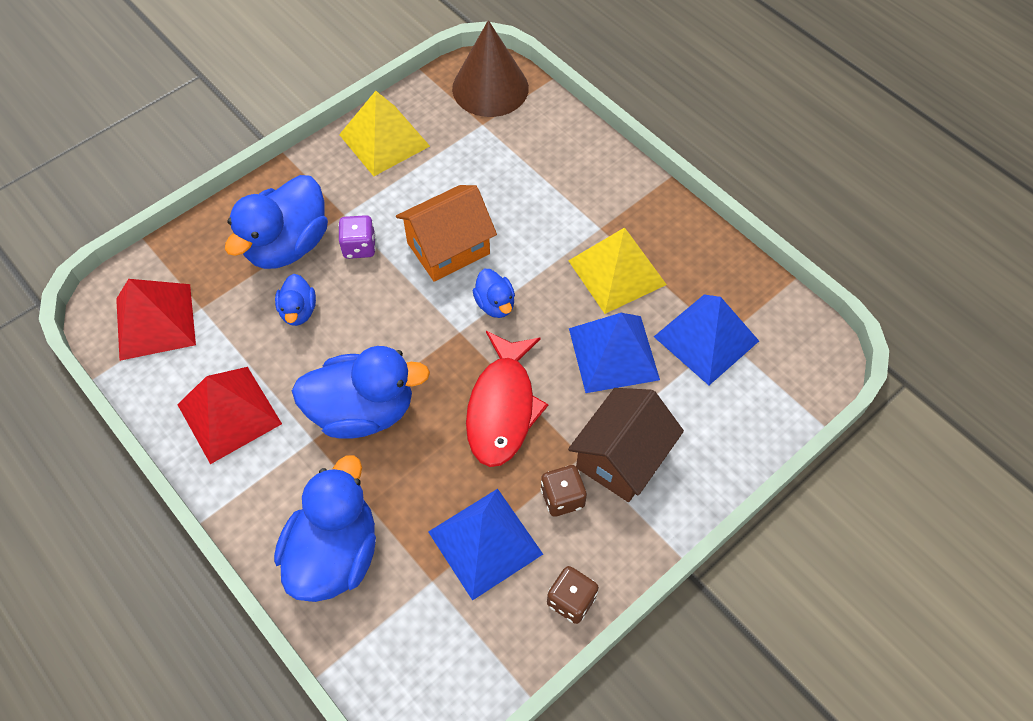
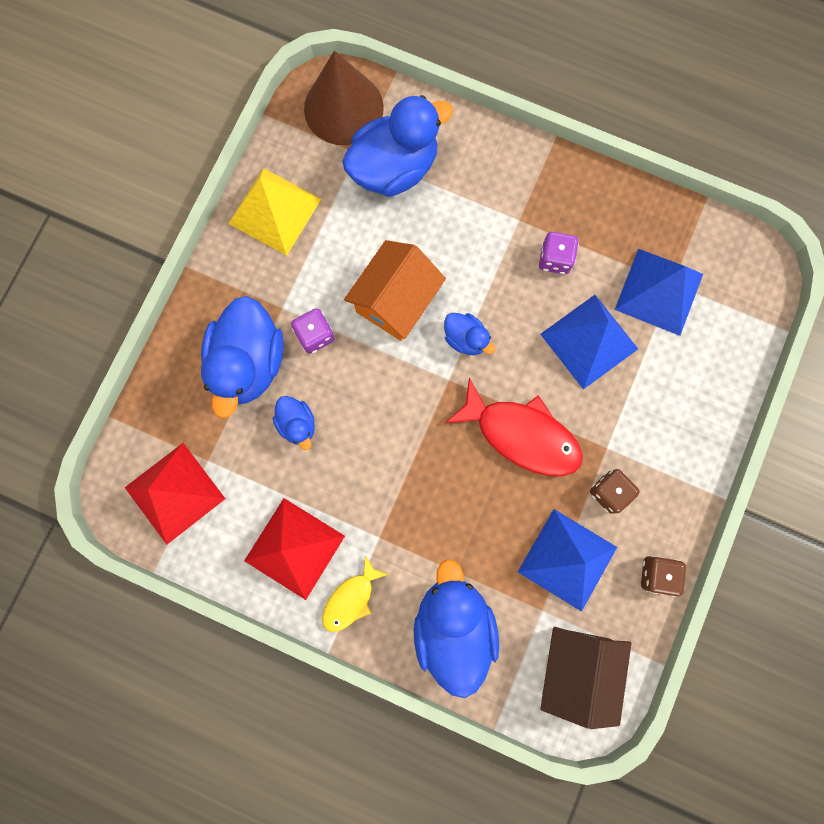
camera: 25 degrees left, 20 degrees up
(252, 482) = (351, 599): none -> yellow fish
(363, 410) = (407, 492): blue duck -> blue duck (394, 168)
(502, 408) = (521, 434): red fish -> red fish turned 45 degrees counterclockwise
(617, 272) = (555, 259): yellow pyramid -> purple dice
(622, 458) = (639, 434): brown house -> brown house (576, 667)

